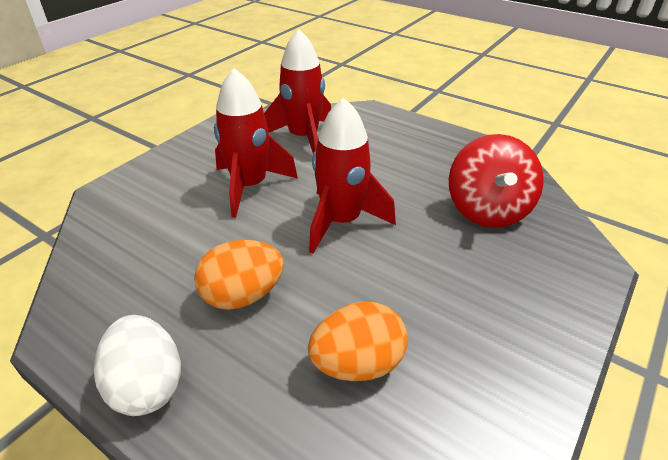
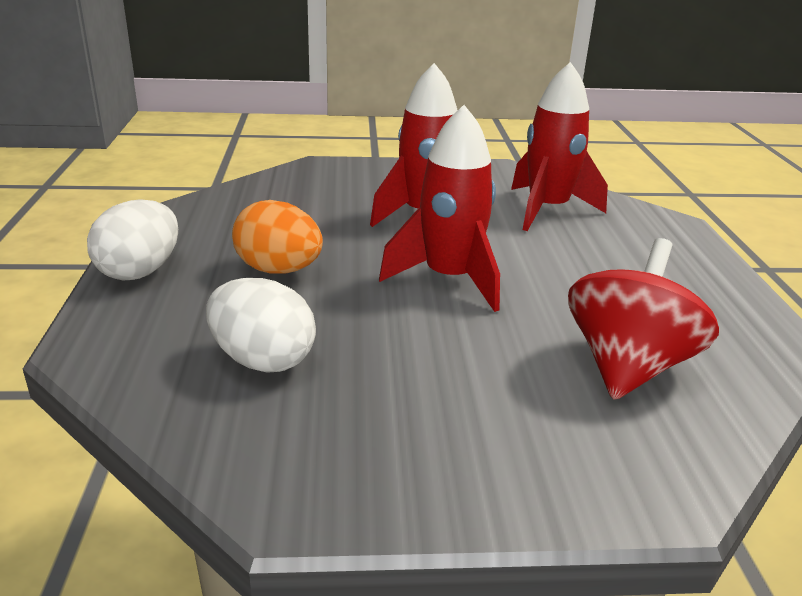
camera: 50 degrees right, 10 degrees down
(357, 364) = (263, 360): orange egg -> white egg
(487, 210) = (627, 366): red spinning top -> red spinning top turned 150 degrees clockwise

